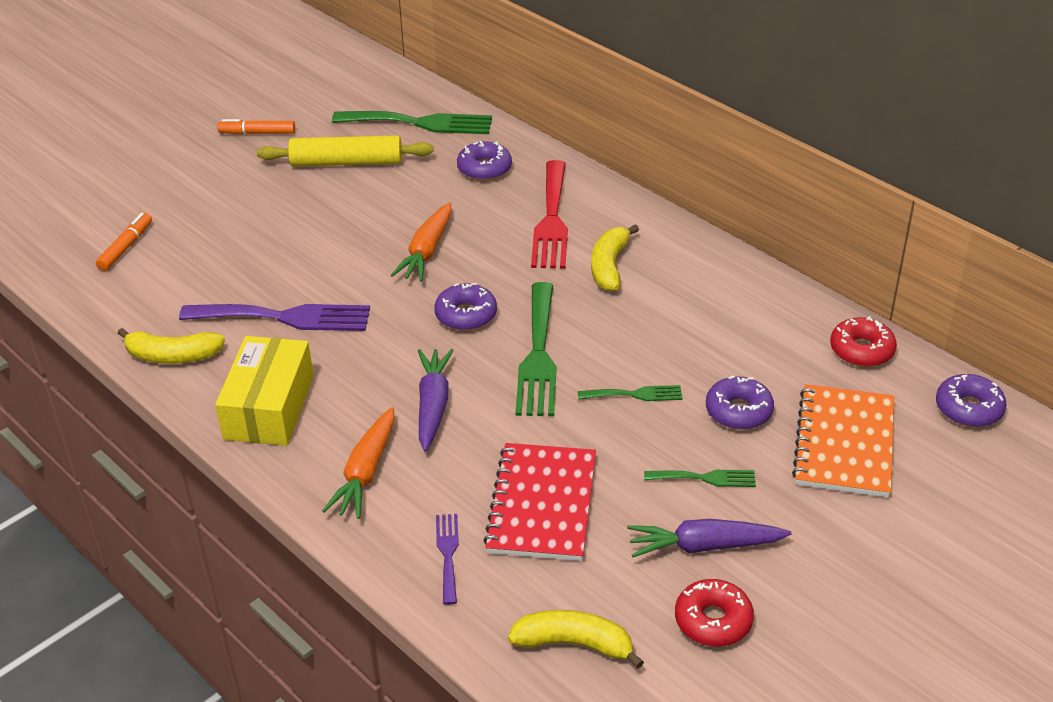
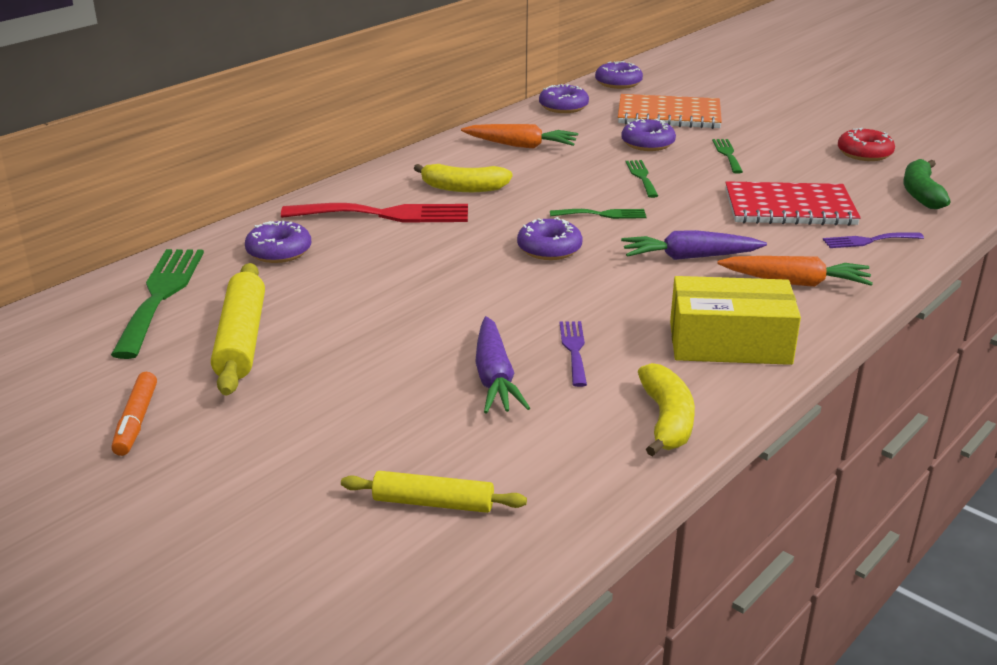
camera: 95 degrees left, 10 degrees down
(126, 247) = (433, 503): orange marker -> yellow rolling pin
(285, 317) = (574, 350): purple fork -> purple fork, size x0.52
(427, 251) = (441, 275): orange carrot -> orange carrot (521, 145)
(538, 355) = (602, 214): green fork -> green fork, size x0.52
(574, 644) = (921, 193): yellow banana -> green banana
(704, 546) = (797, 155): purple carrot -> purple carrot (495, 378)
(861, 350) = (563, 107): red donut -> purple donut

